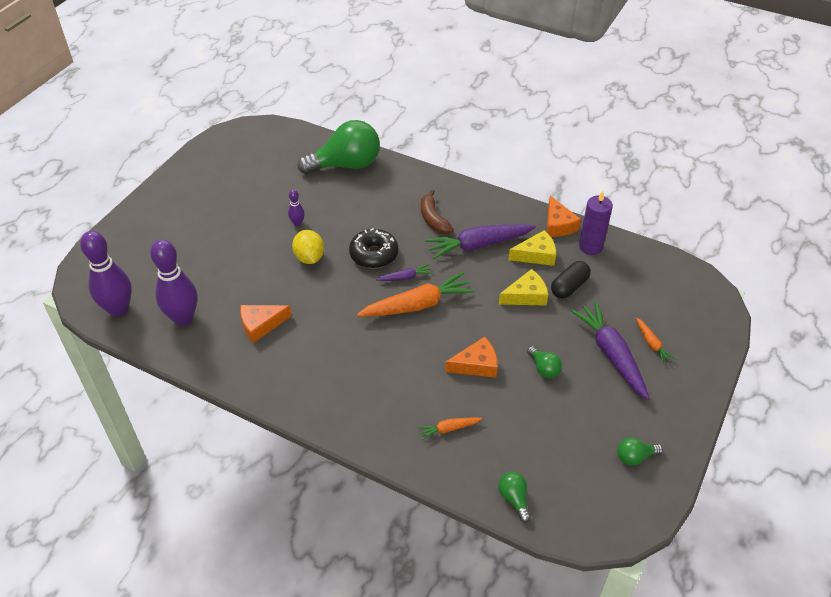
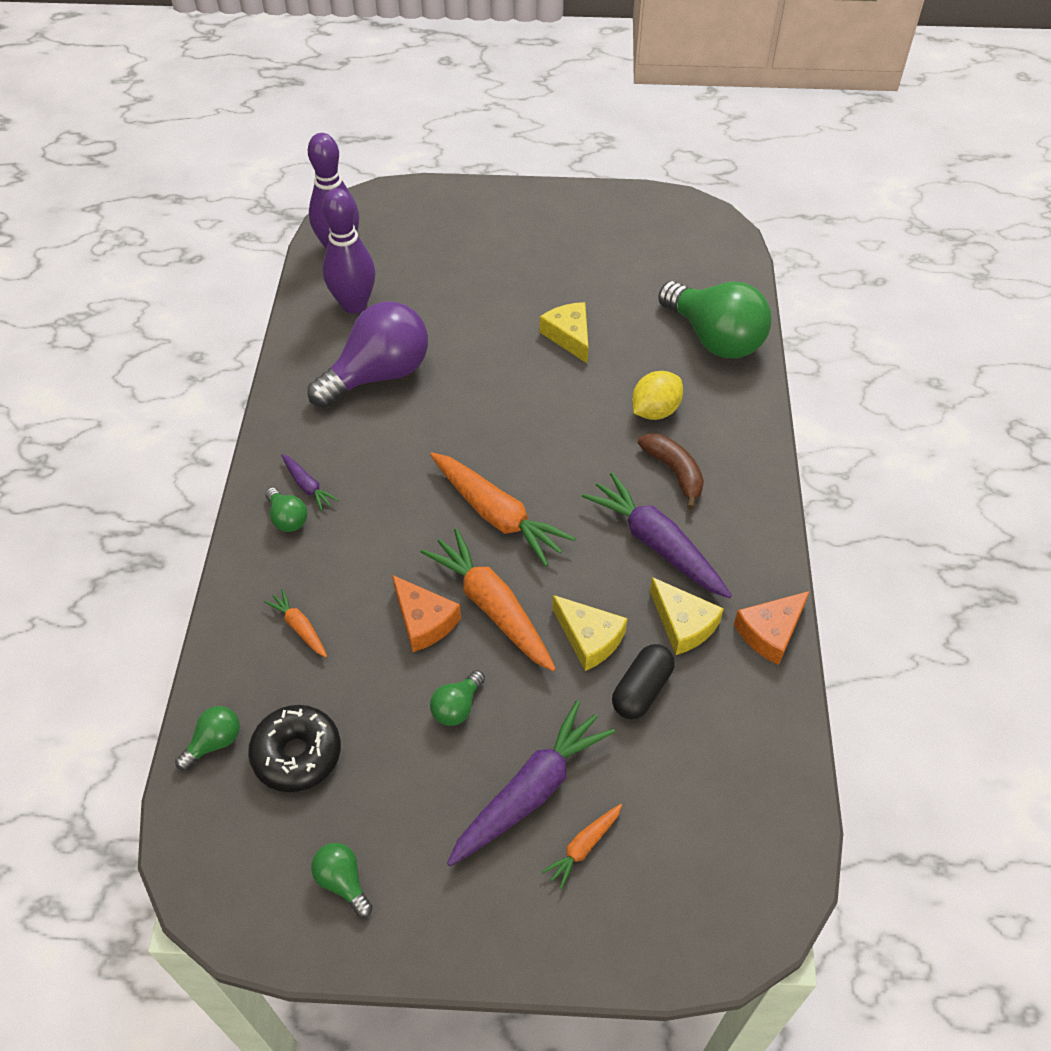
camera: 65 degrees right, 5 degrees up
(261, 325) = (378, 375): orange cheese -> purple light bulb
(297, 223) = (569, 336): purple bowling pin -> yellow cheese
(309, 258) = (516, 372): yellow lemon -> yellow lemon (655, 411)
(356, 411) = (287, 519): none -> green light bulb
(374, 254) = (562, 434): black donut -> black donut (297, 754)
(405, 277) = (540, 483): purple carrot -> purple carrot (307, 486)
(433, 219) = (674, 472): brown banana -> brown banana turned 105 degrees clockwise
(483, 330) = (492, 607): none -> orange carrot
(569, 287) = (642, 690): black capsule -> black capsule turned 75 degrees counterclockwise
(590, 246) = (751, 693): purple candle -> none

